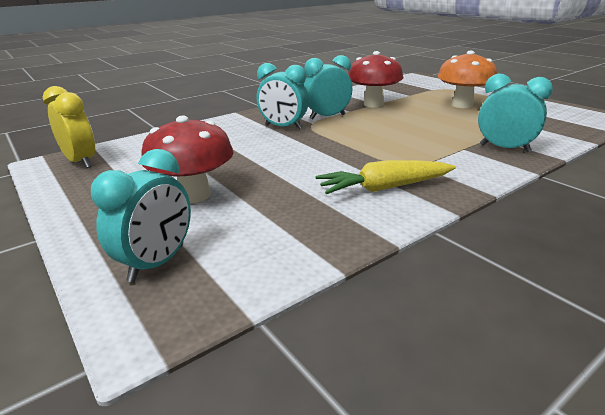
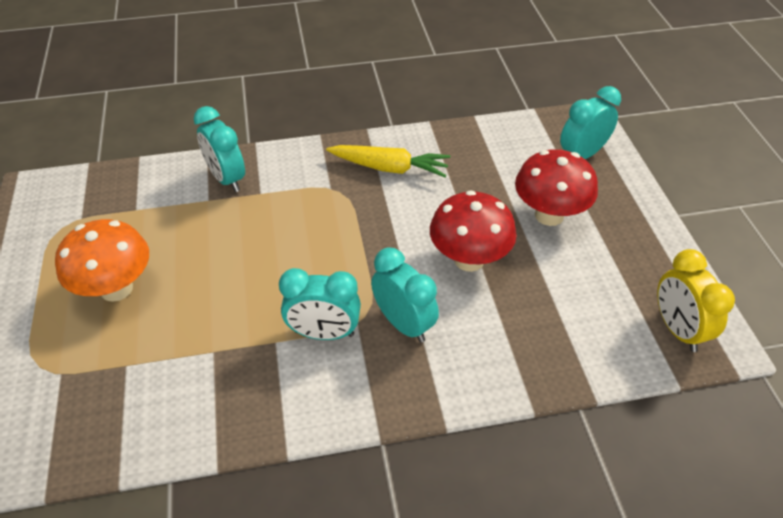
camera: 155 degrees left, 20 degrees up
(373, 104) = (221, 350): red mushroom -> red mushroom (469, 259)

